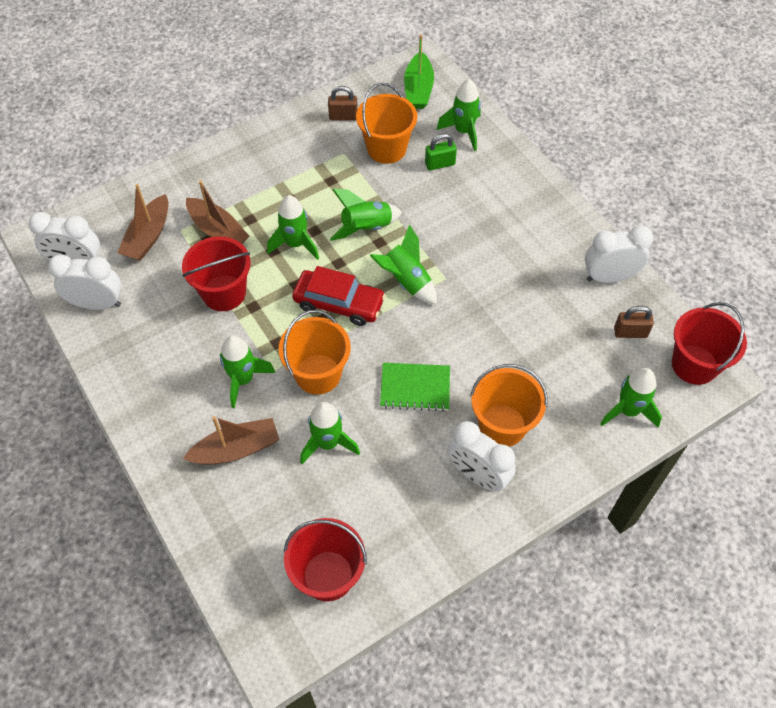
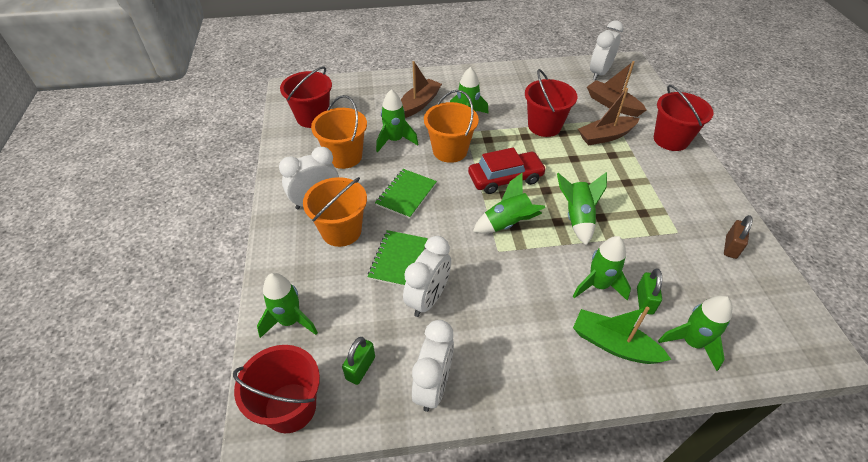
camera: 115 degrees right, 10 degrees down
(97, 304) = (561, 75): white clock -> white clock (428, 299)
(198, 174) = (671, 139): none -> red bucket
(236, 449) = (419, 104): brown boat -> brown boat turned 150 degrees counterclockwise
(295, 244) = (576, 172): green rocket -> green rocket (598, 285)
(339, 303) = (505, 178): red car -> red car turned 150 degrees counterclockwise
(386, 148) = (677, 265): orange bucket -> orange bucket (344, 156)
(418, 89) = (771, 326): green boat -> green boat (614, 344)
(506, 355) = (398, 259): none -> green notebook
(630, 332) = (360, 368): brown padlock -> green padlock

